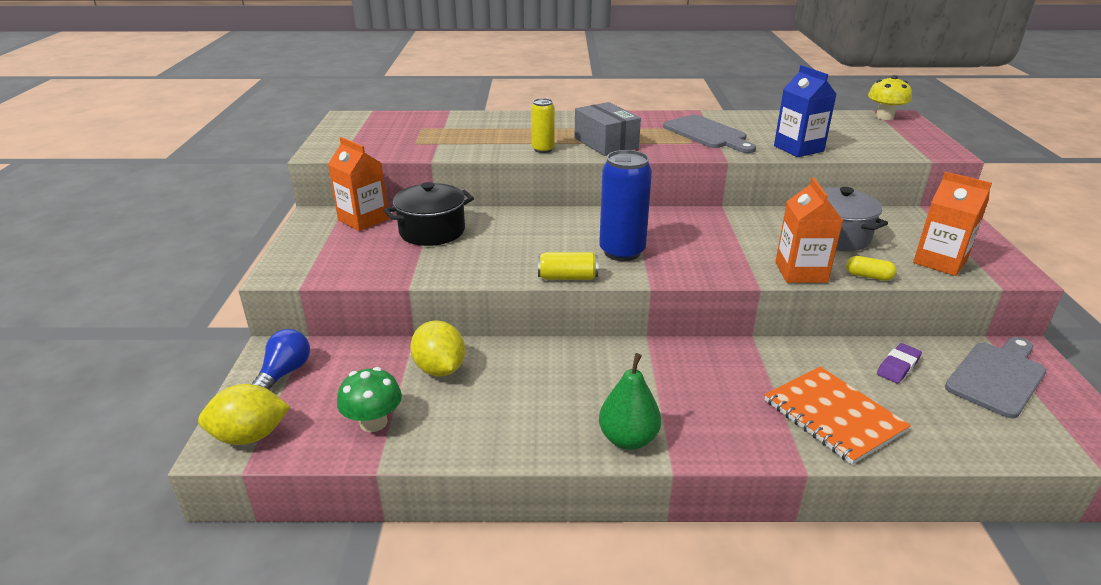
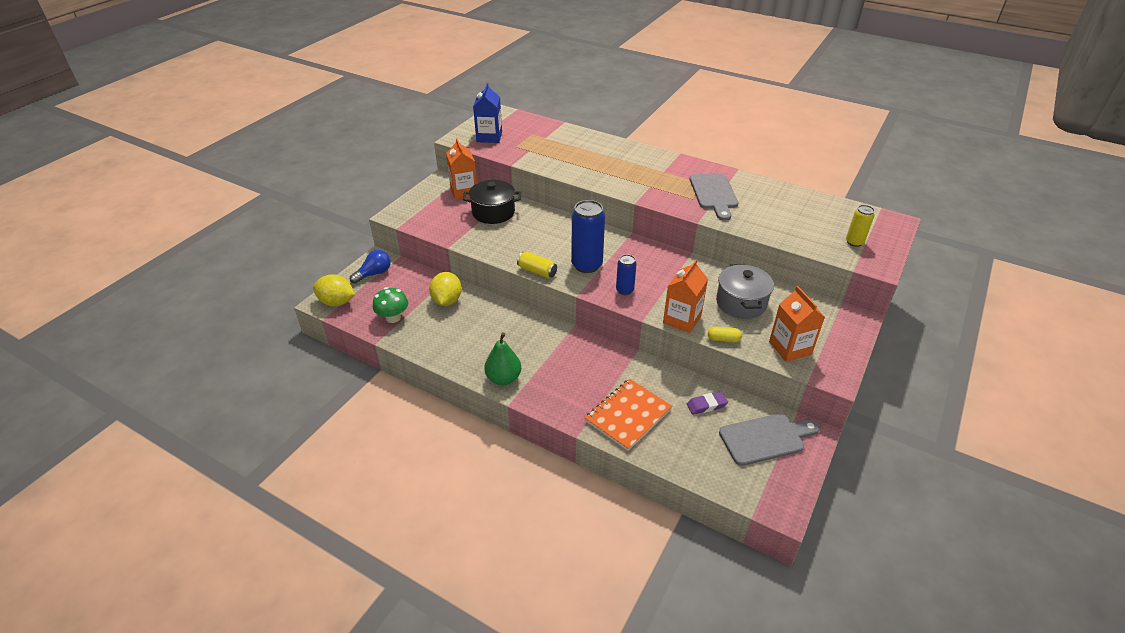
camera: 30 degrees right, 10 degrees up
(543, 149) = (586, 175): yellow can -> yellow can (854, 242)
(606, 143) = (633, 181): grey box -> none
(699, 263) = (624, 290): none -> blue can
(798, 148) = (763, 227): blue carton -> blue carton (489, 137)
(833, 416) = (628, 415): orange notebook -> orange notebook turned 45 degrees clockwise
(868, 276) = (723, 339): yellow capsule -> yellow capsule turned 45 degrees counterclockwise
(884, 117) = (880, 218): yellow mushroom -> none

